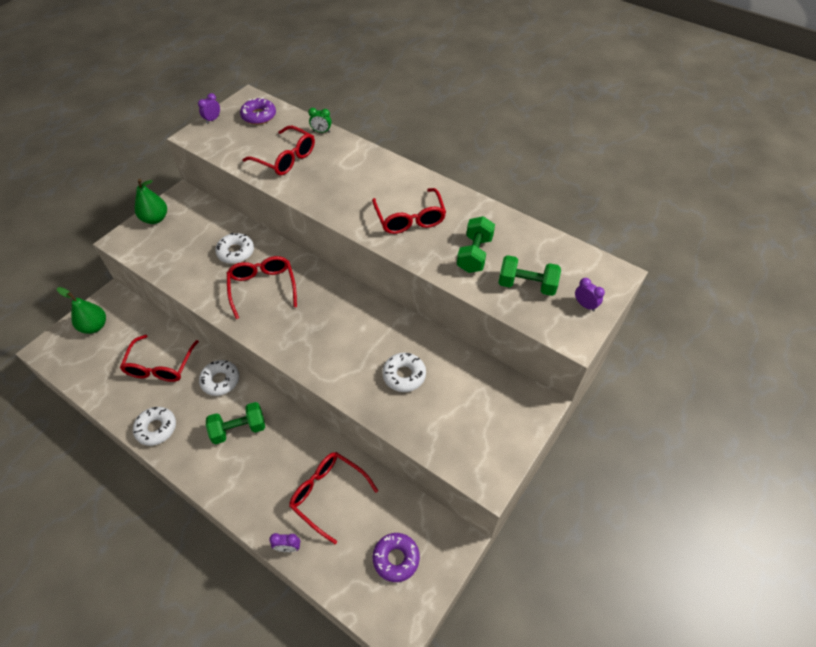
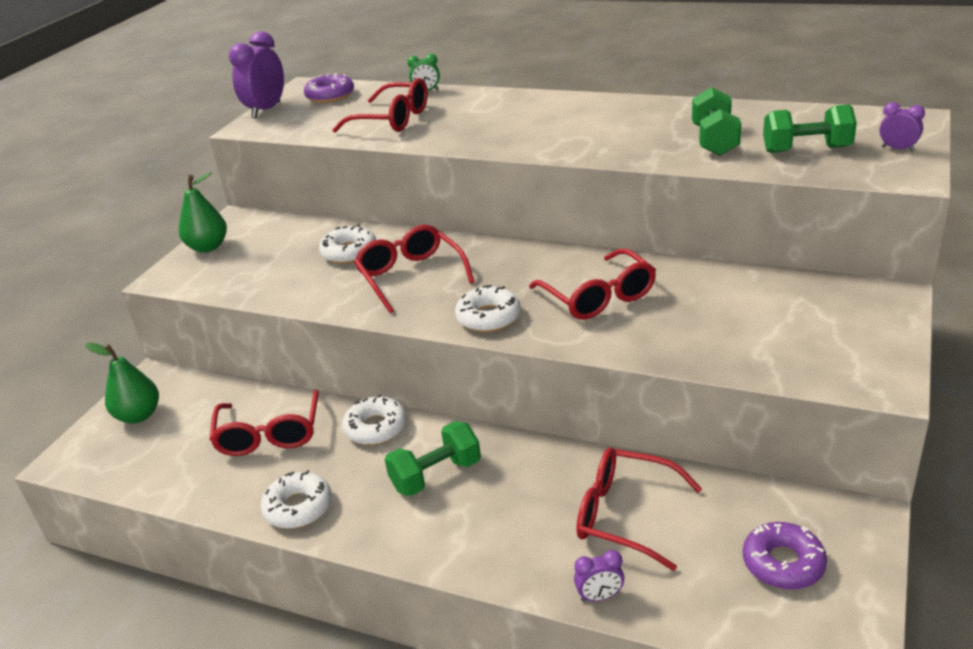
camera: 10 degrees left, 20 degrees down
(212, 119) = (266, 110): purple clock -> purple clock, size x1.98
(404, 375) = (678, 312): white donut -> white donut (488, 317)
(410, 219) = (603, 131): red glasses -> red glasses (599, 297)

